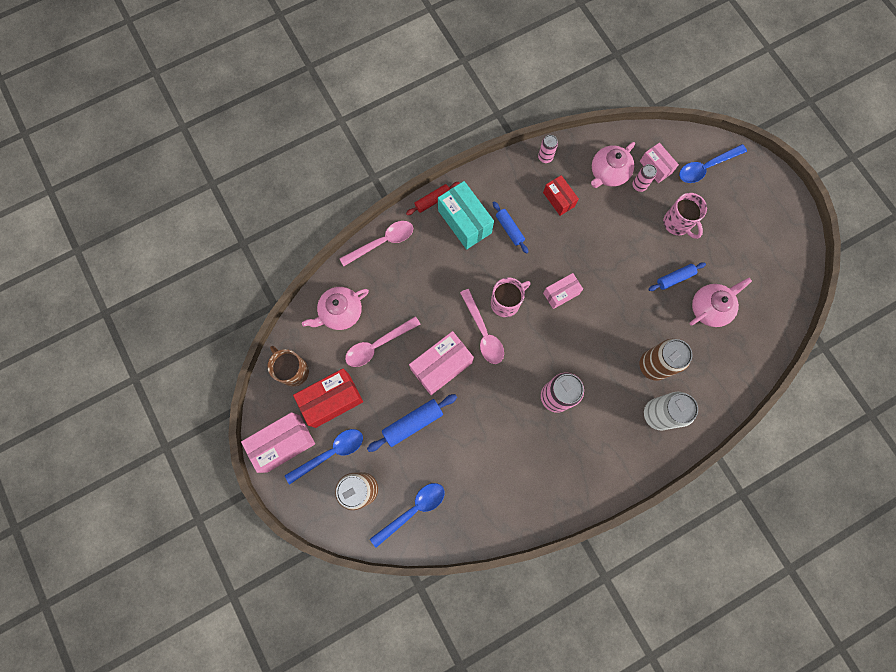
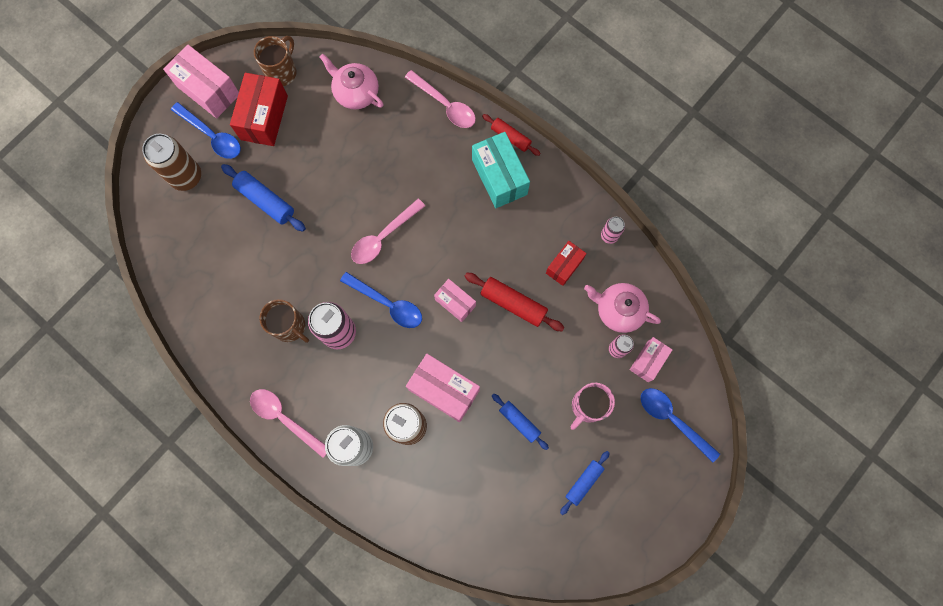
camera: 70 degrees right, 0 degrees up
(332, 400) = (264, 118): red box -> red box turned 60 degrees clockwise
(377, 345) = (334, 139): pink spoon -> pink spoon (285, 419)
(413, 510) = (180, 231): blue spoon -> blue spoon (387, 304)
(441, 366) = (333, 208): pink box -> pink box (444, 390)
(464, 222) = (499, 177): turquoise box -> turquoise box turned 60 degrees counterclockwise
(506, 302) = (424, 249): pink mug -> none
(509, 229) = (509, 225): blue rolling pin -> blue rolling pin (583, 482)
(536, 437) = (290, 326): none -> brown mug
(577, 249) = (513, 304): none -> red rolling pin
(710, 308) = (498, 472): pink teapot -> none

